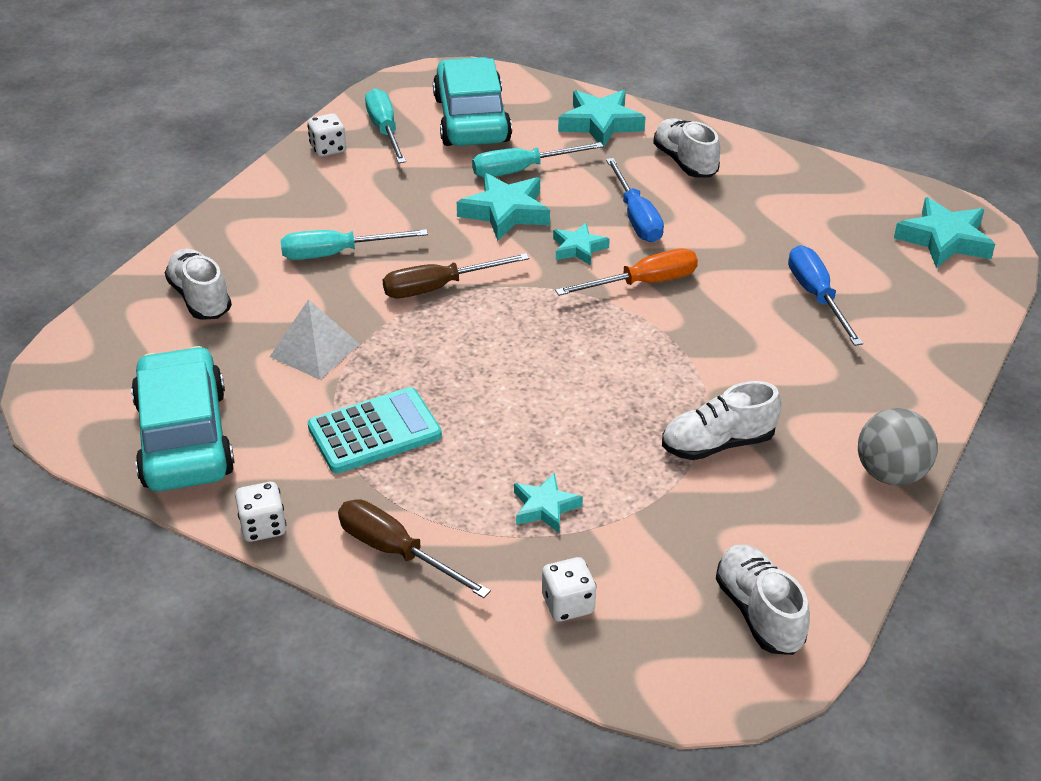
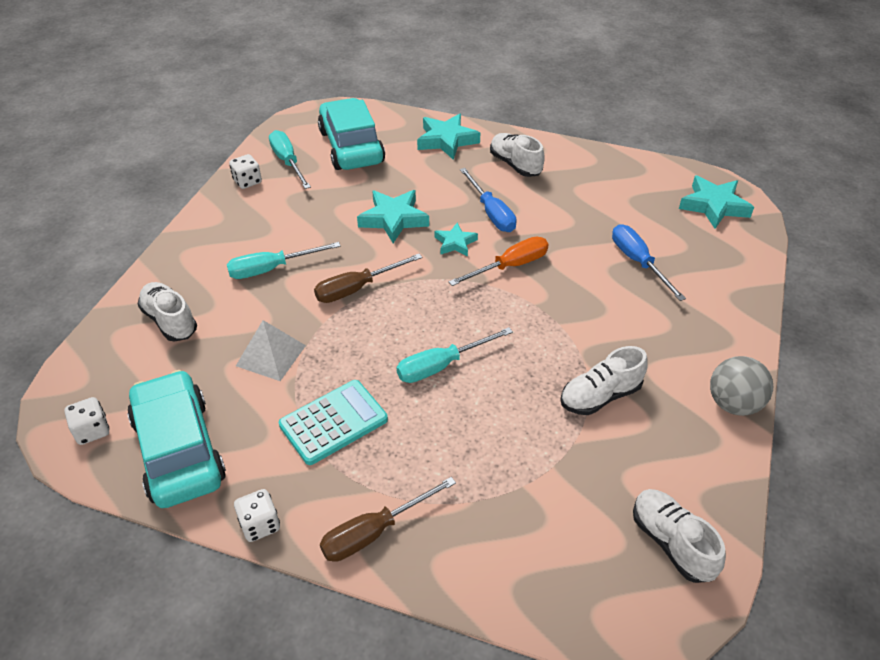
camera: 10 degrees left, 5 degrees up
(396, 552) = (374, 532): brown screwdriver -> brown screwdriver turned 60 degrees counterclockwise
(522, 170) = (398, 183): turquoise screwdriver -> turquoise screwdriver (442, 365)
(545, 507) = (483, 472): turquoise star -> none
(568, 604) = (522, 559): white dice -> white dice (92, 431)

